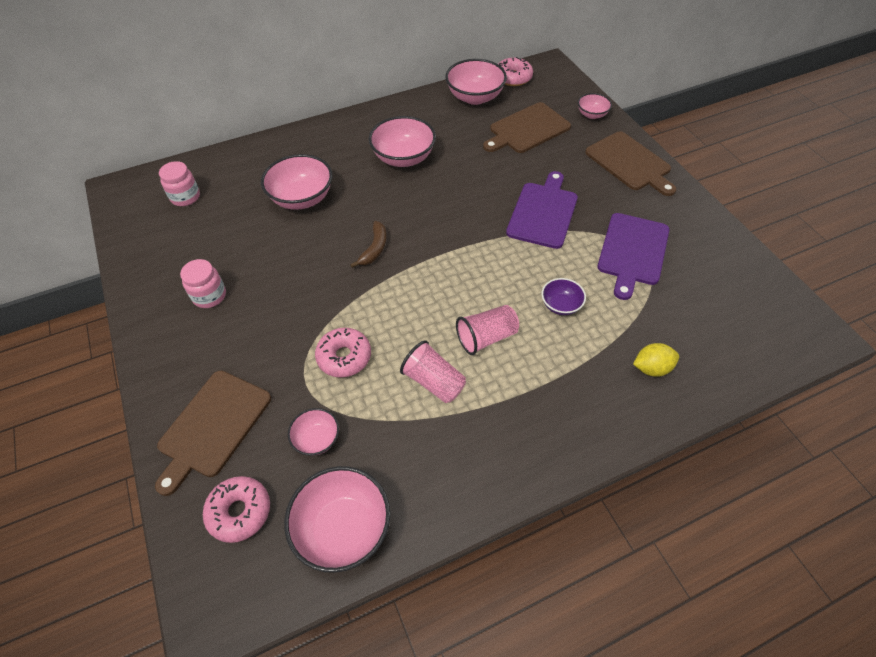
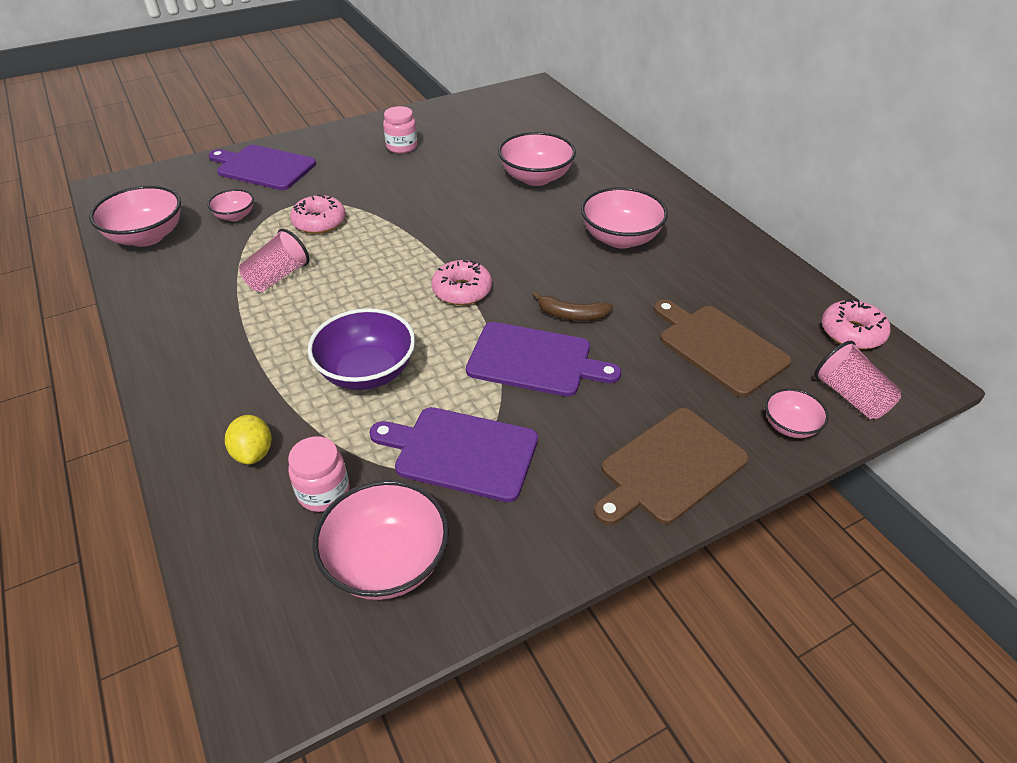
camera: 85 degrees right, 10 degrees down
(185, 197) = (528, 118): pink jar -> pink jar (323, 492)
(212, 426) = (263, 167): brown cutting board -> purple cutting board
(239, 512) = (183, 189): pink donut -> pink donut (462, 290)
(374, 248) = (462, 229): brown banana -> brown banana (572, 315)
(475, 97) = (778, 293): pink bowl -> pink bowl (387, 562)
(486, 337) = (327, 311): pink cup -> pink cup (850, 396)
(561, 305) = (367, 372): purple bowl -> purple bowl, size x1.83

